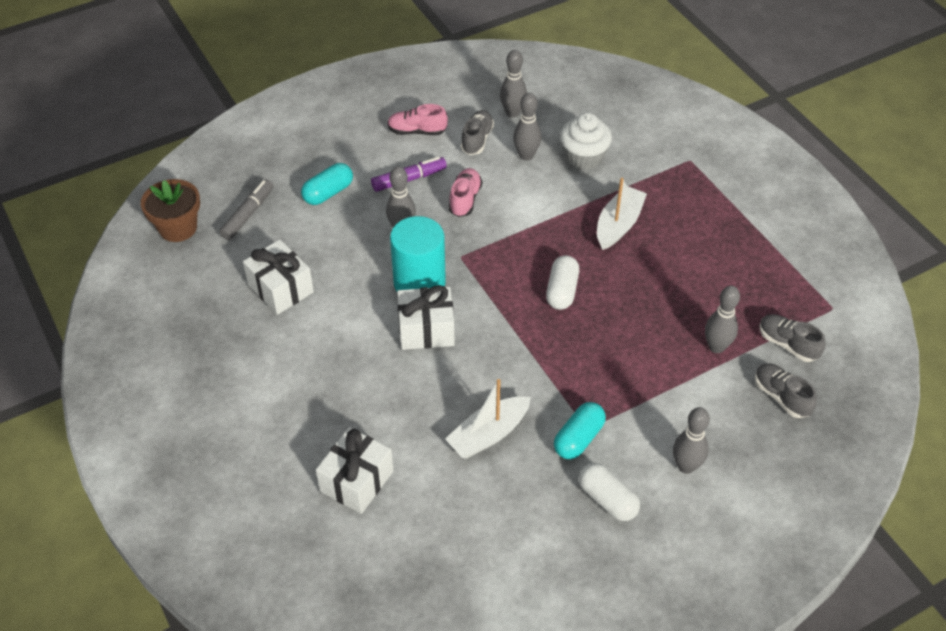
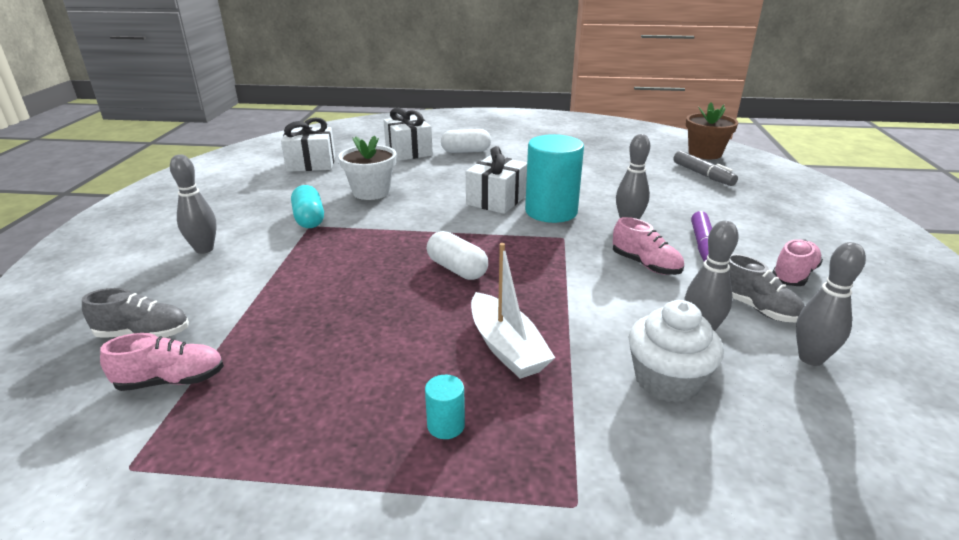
camera: 125 degrees right, 20 degrees down
(280, 289) = (603, 167): white gift -> white gift (311, 164)
(328, 193) = (709, 207): turquoise capsule -> none
(488, 434) = (371, 192): white boat -> white flower pot
(607, 499) = (249, 211): white capsule -> white capsule (466, 151)
(695, 218) = (446, 425): none -> turquoise cylinder
(716, 347) = (258, 326): grey bowling pin -> none
(787, 344) = (171, 381): grey shoe -> pink shoe

